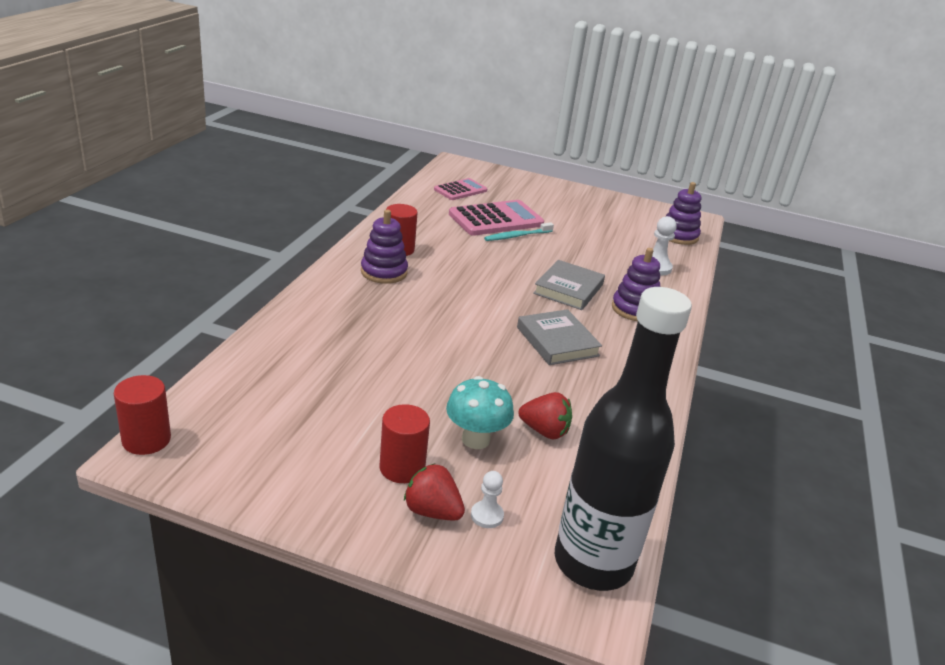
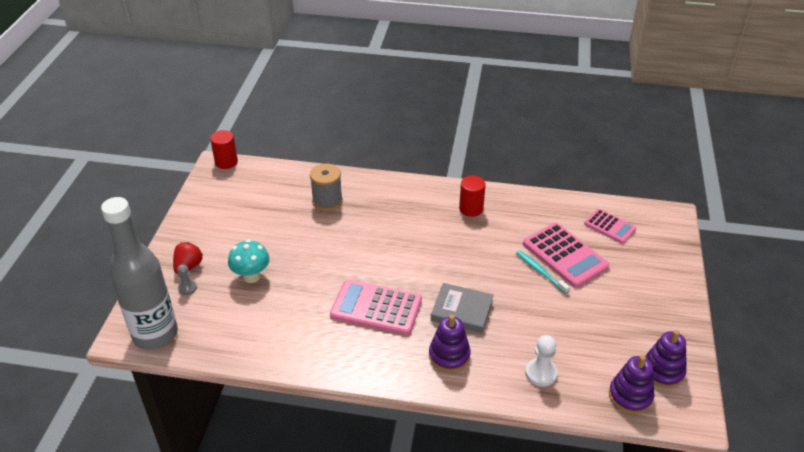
camera: 85 degrees right, 10 degrees up
(329, 346) = (327, 201): none -> grey spool
(384, 272) = (431, 207): purple stacking toy -> purple stacking toy (662, 371)
(402, 468) = (221, 250): red cylinder -> none
(487, 515) = (187, 288): white pawn -> grey pawn
(544, 431) = (266, 307): red strawberry -> none
(557, 341) = (376, 308): grey book -> pink calculator
(593, 563) = (155, 334): black bottle -> grey bottle

